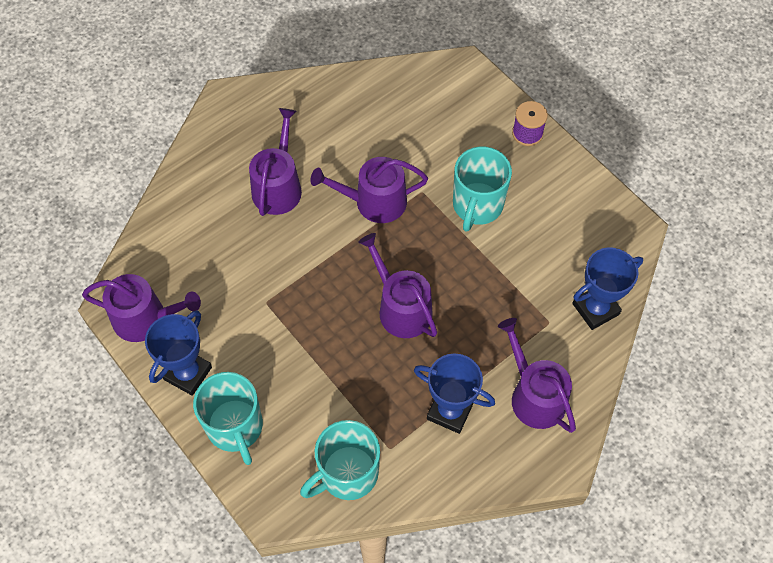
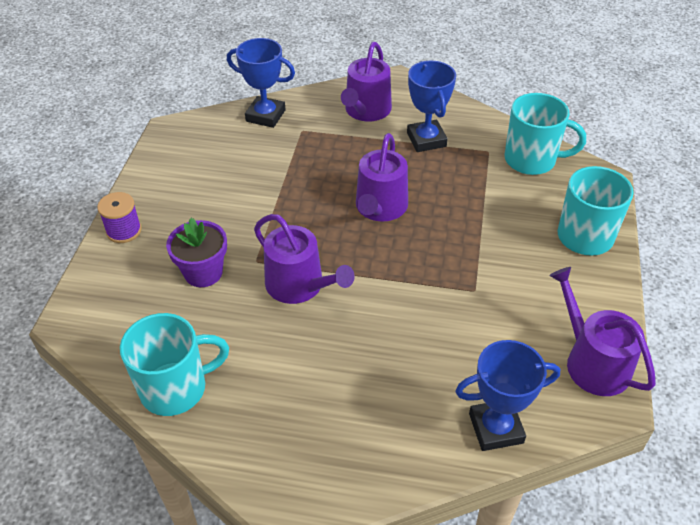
camera: 130 degrees left, 15 degrees down
(188, 373) = (591, 294): blue trophy -> blue trophy (496, 428)
(278, 186) = (356, 368): purple watering can -> none
(440, 155) = (203, 272): none -> purple flower pot
(477, 205) = (235, 219): turquoise mug -> turquoise mug (175, 388)

